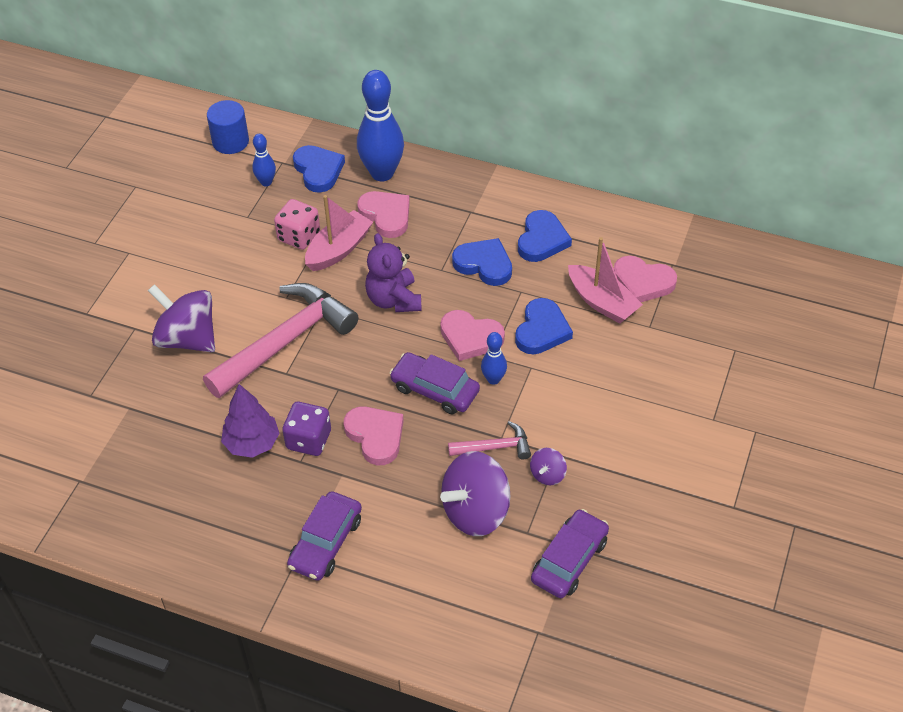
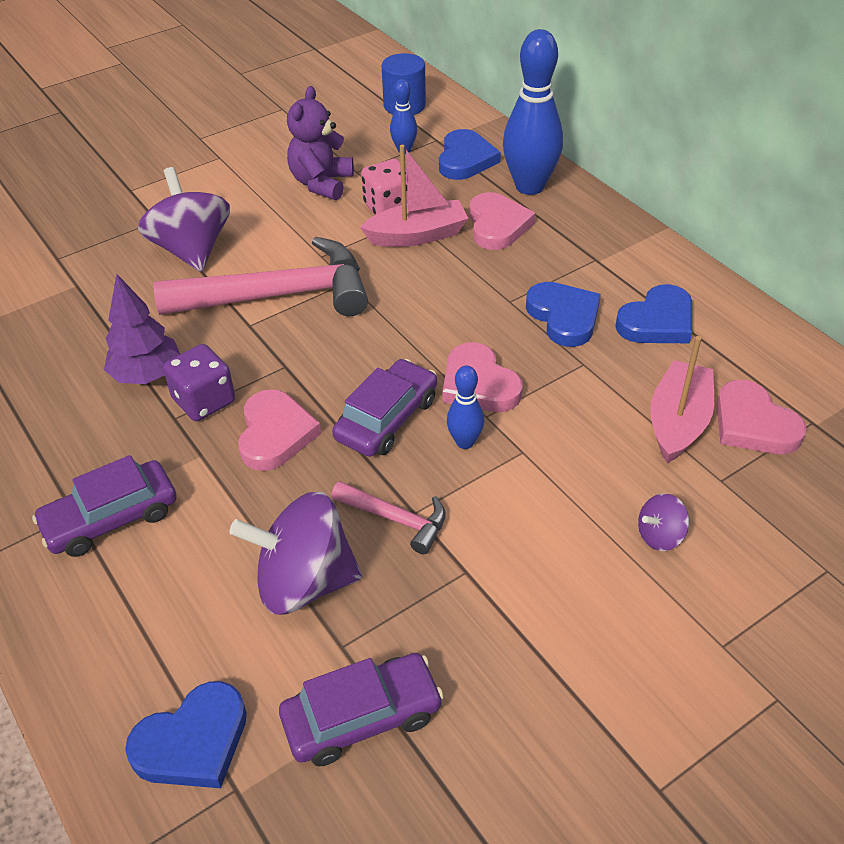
camera: 35 degrees right, 5 degrees down
(394, 300) = (429, 307): purple teddy bear -> purple teddy bear (321, 183)
(435, 389) = (387, 419): purple car -> purple car turned 60 degrees clockwise
(542, 330) = (572, 417): blue heart -> blue heart (193, 742)
(547, 474) = (431, 589): purple spinning top -> purple spinning top (660, 536)
(602, 302) = (678, 422): pink boat -> pink boat turned 150 degrees counterclockwise

